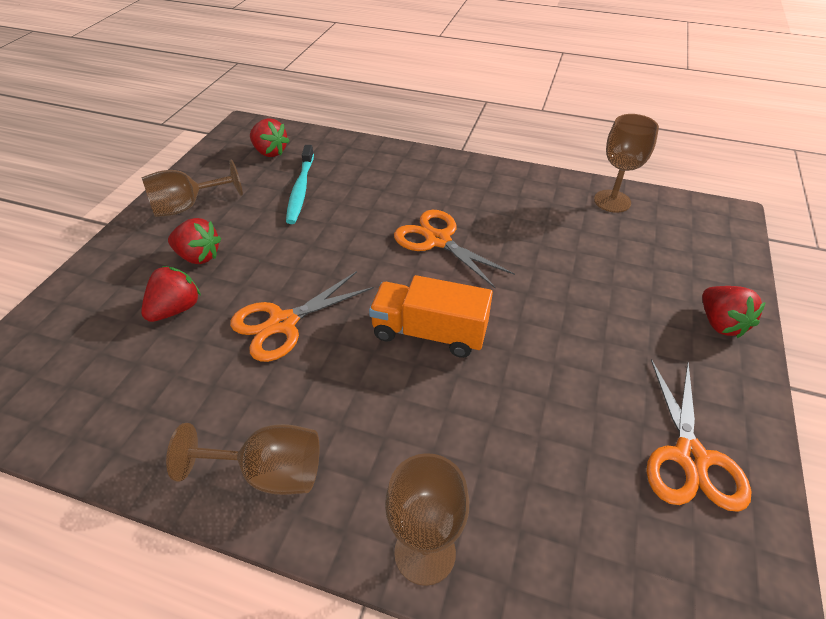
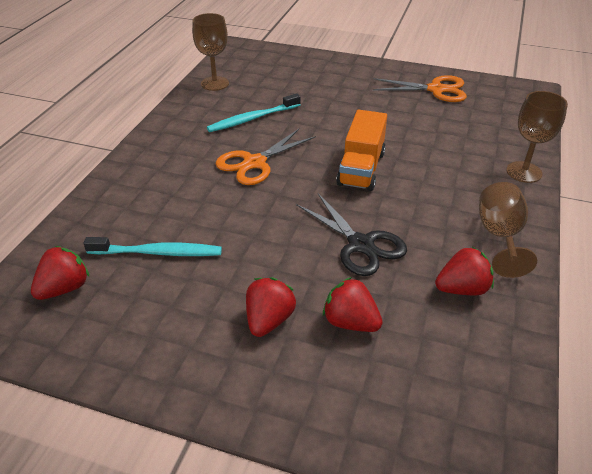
camera: 90 degrees left, 5 degrees down
(188, 207) = (171, 350): brown goblet -> none
(283, 323) = (360, 244): orange scissors -> black scissors
(534, 235) = (253, 118): none -> turquoise toothbrush
(720, 323) = (340, 66): red strawberry -> red strawberry (462, 289)

